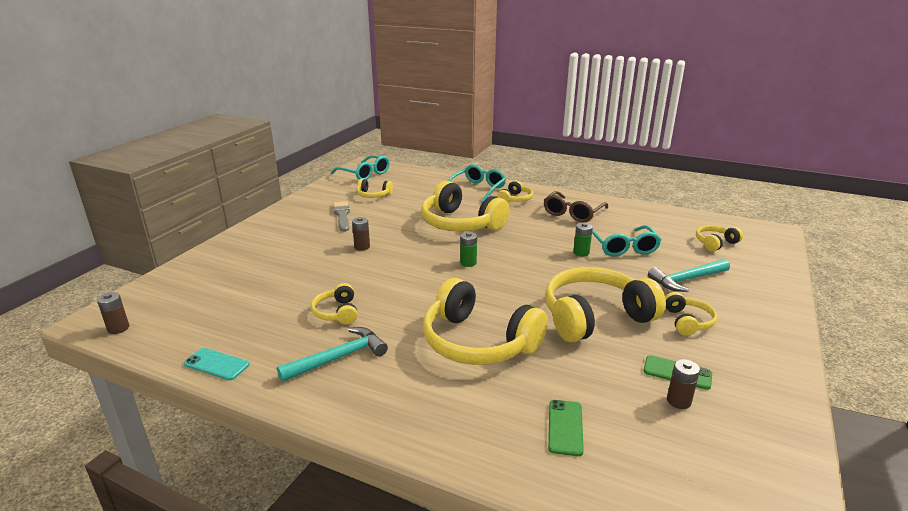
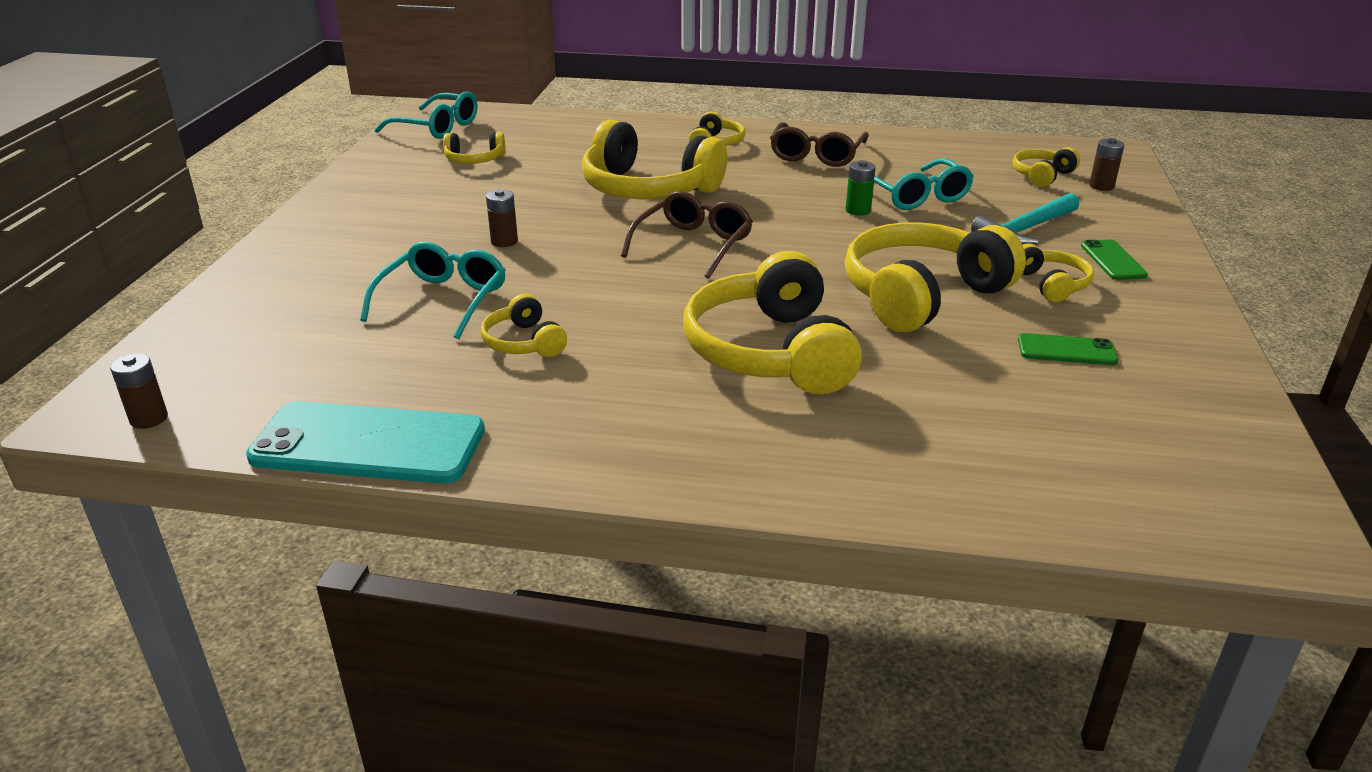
camera: 15 degrees left, 5 degrees up
(216, 364) = (368, 444): turquoise phone -> turquoise phone, size x2.07
(338, 358) = (567, 405): turquoise hammer -> none
(342, 216) = (439, 197): grey brush -> none
(468, 263) = (693, 245): green battery -> brown glasses
(478, 189) = (646, 133): turquoise glasses -> turquoise glasses (443, 300)
(478, 342) = (771, 352): yellow headphones -> yellow headphones turned 60 degrees clockwise
(565, 427) = (951, 440): green phone -> green phone (1113, 260)
(678, 401) = (1084, 384): brown battery -> brown battery (1101, 186)

